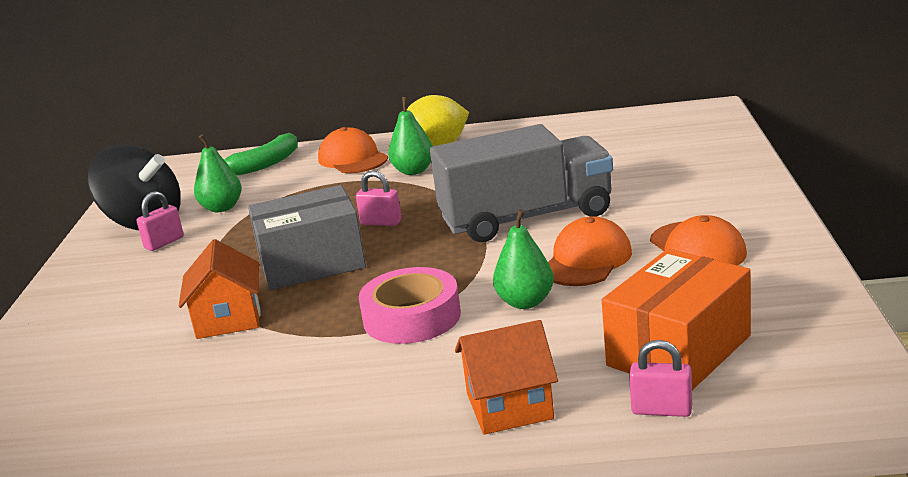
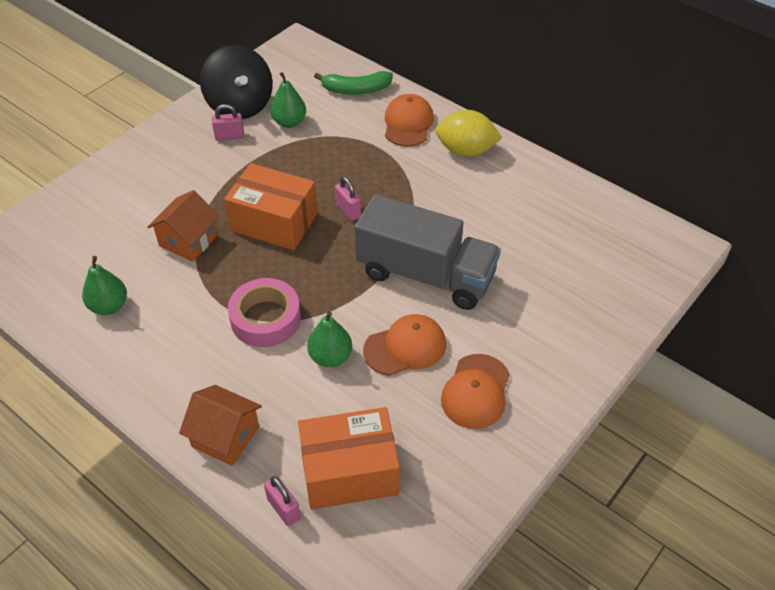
camera: 35 degrees right, 25 degrees up
(312, 263) = (274, 222): grey box -> orange box
(413, 171) = (424, 167): green pear -> green pear (109, 306)

